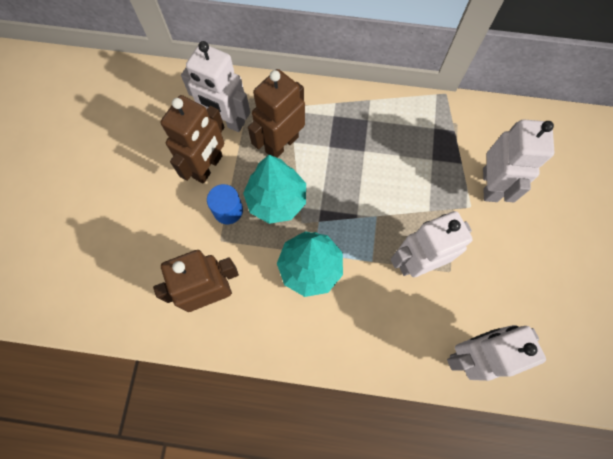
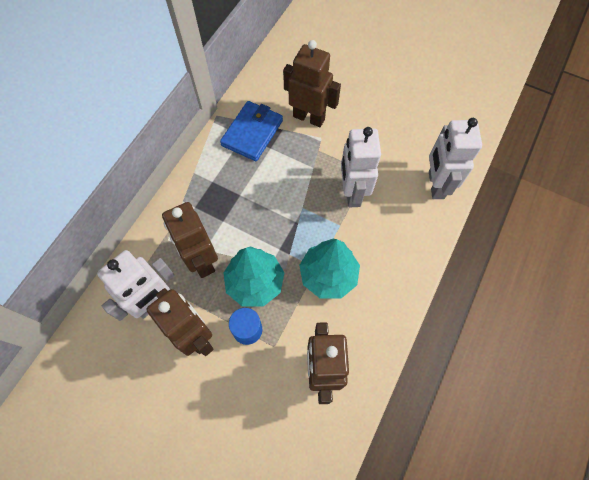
camera: 70 degrees left, 5 degrees down
(442, 135) = (252, 133): none -> blue wallet
(490, 185) = (309, 117): white robot -> brown robot

